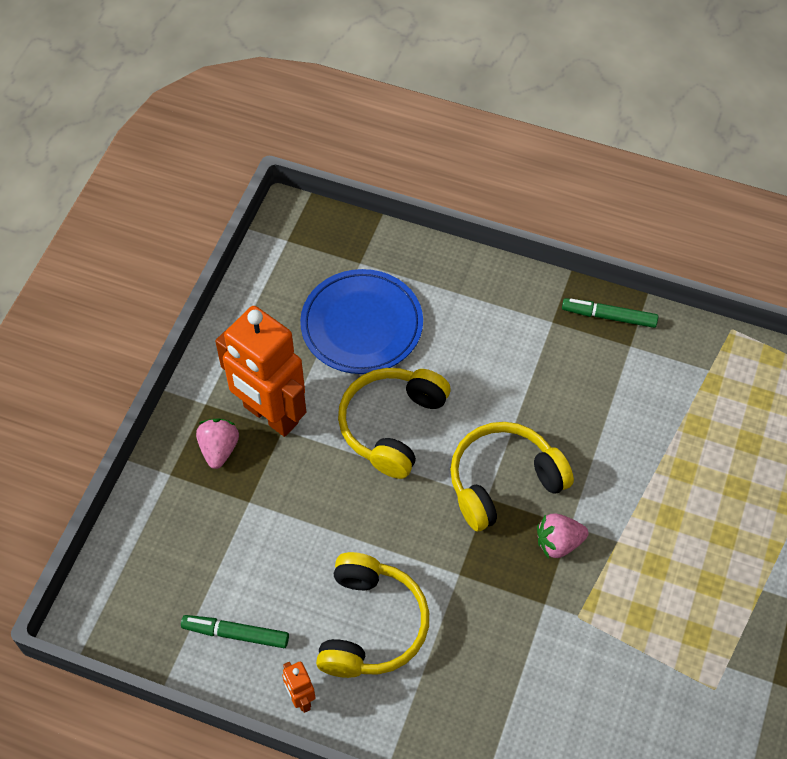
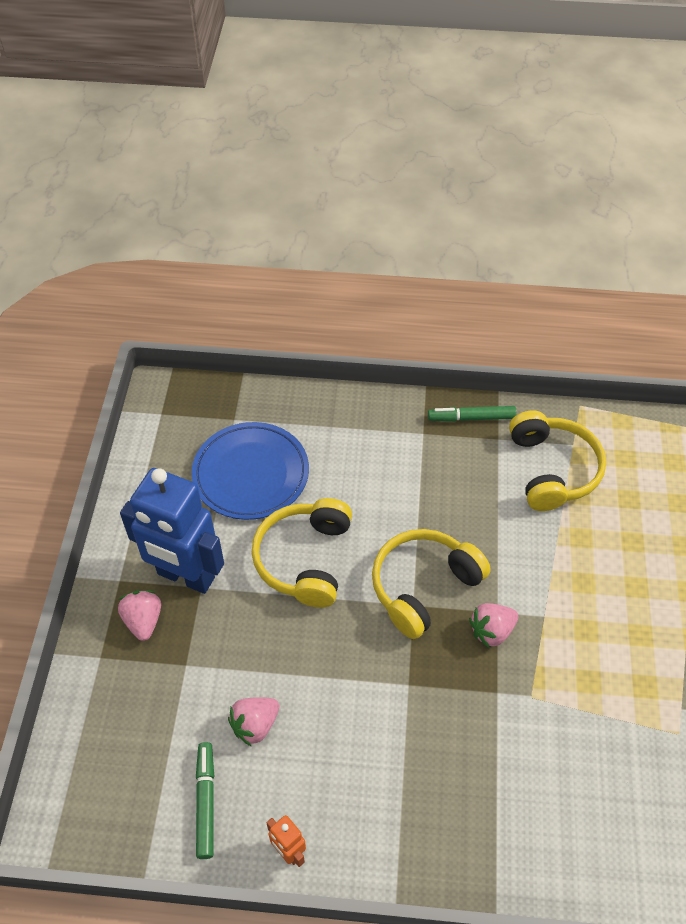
camera: 15 degrees left, 5 degrees down
(236, 634) = (206, 802): green marker -> green marker turned 90 degrees clockwise
(270, 415) = (185, 576): orange robot -> blue robot
(300, 575) = (255, 725): none -> pink strawberry
(371, 625) = (338, 757): yellow headphones -> yellow headphones (552, 469)

